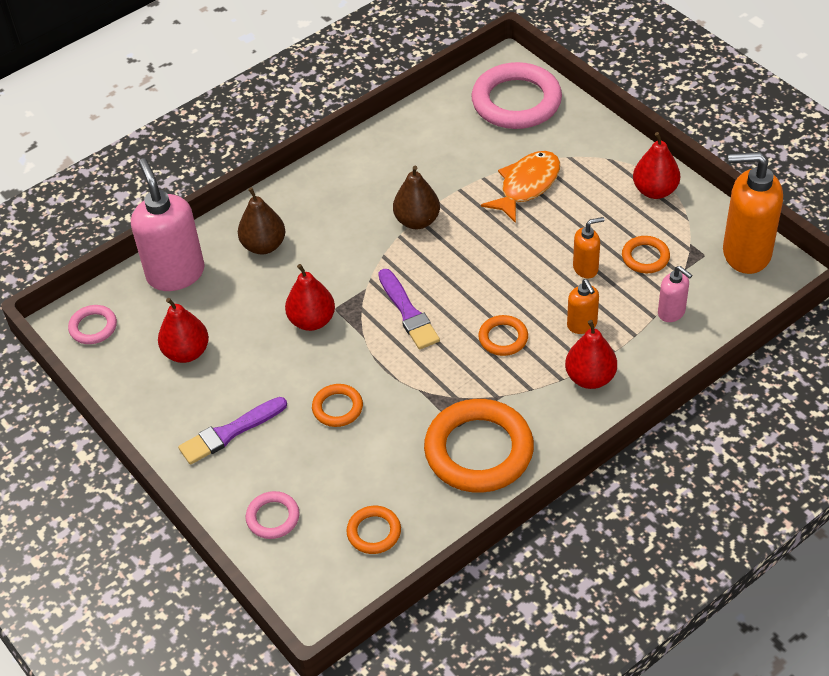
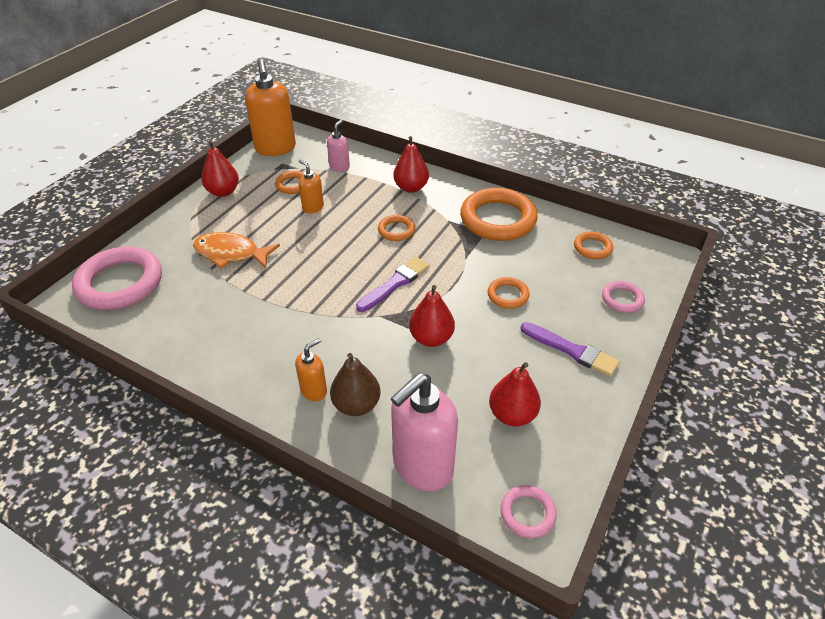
camera: 115 degrees left, 5 degrees down
(417, 221) = (290, 306): brown pear -> none
(582, 325) = (367, 199): orange soap dispenser -> orange soap dispenser (314, 391)

